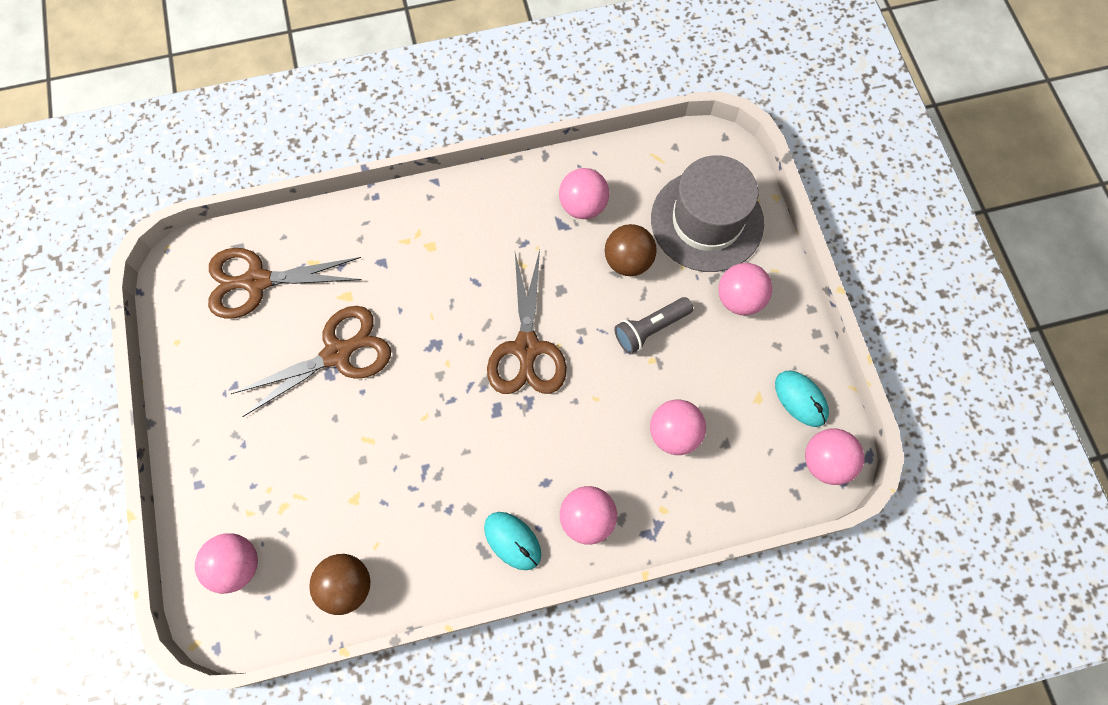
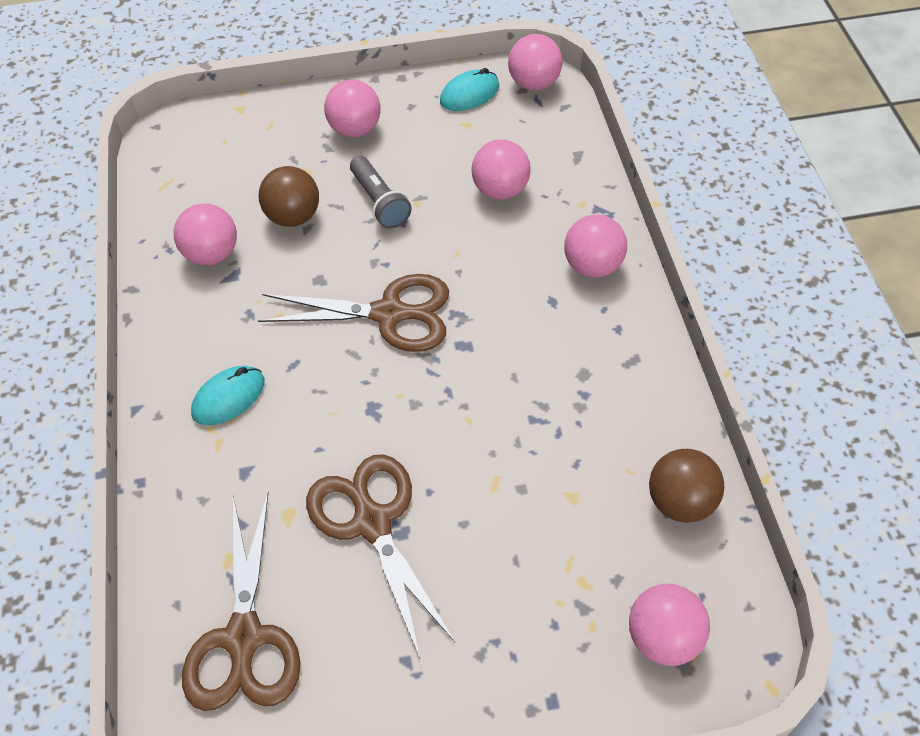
camera: 85 degrees left, 15 degrees down
(512, 541) = (619, 333): turquoise mouse -> turquoise mouse (228, 398)
(707, 221) = (257, 148): grey hat -> none

